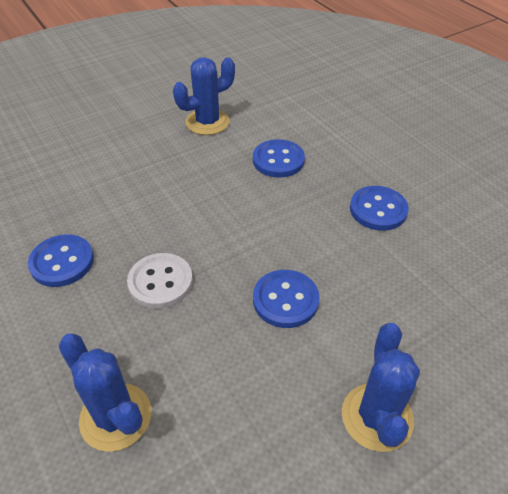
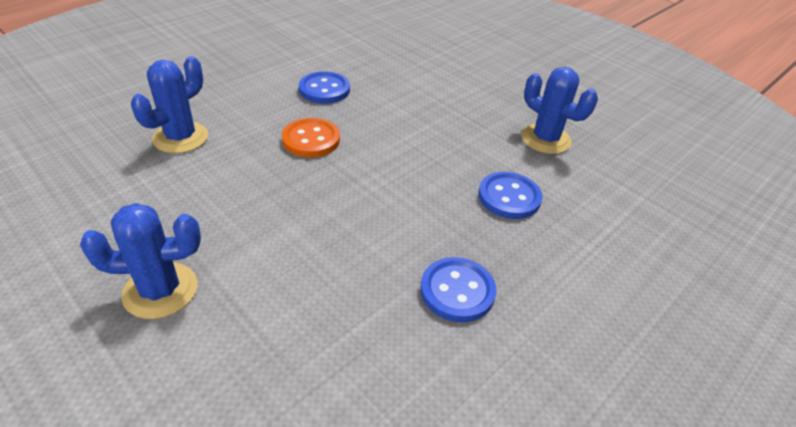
camera: 75 degrees right, 5 degrees down
(160, 282) = (311, 140): white button -> orange button
(285, 300) = (299, 217): blue button -> none

